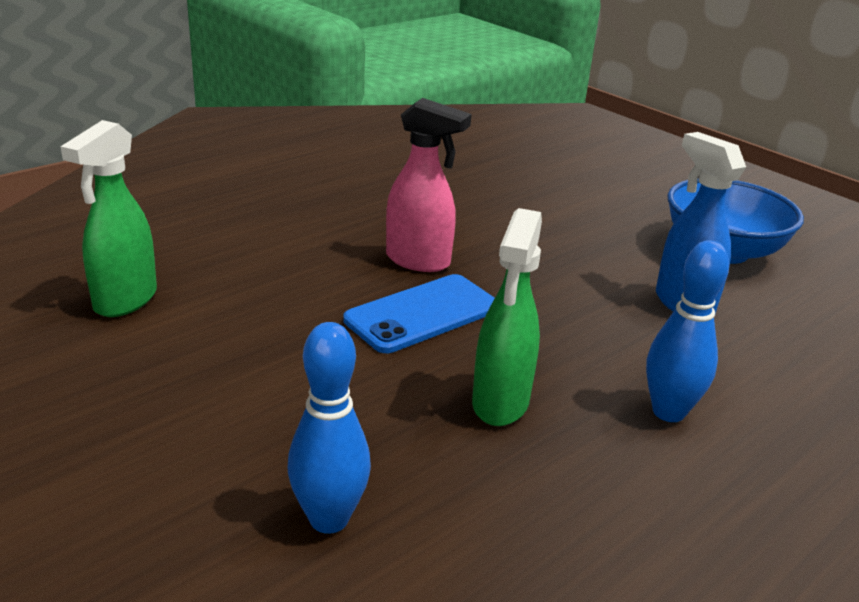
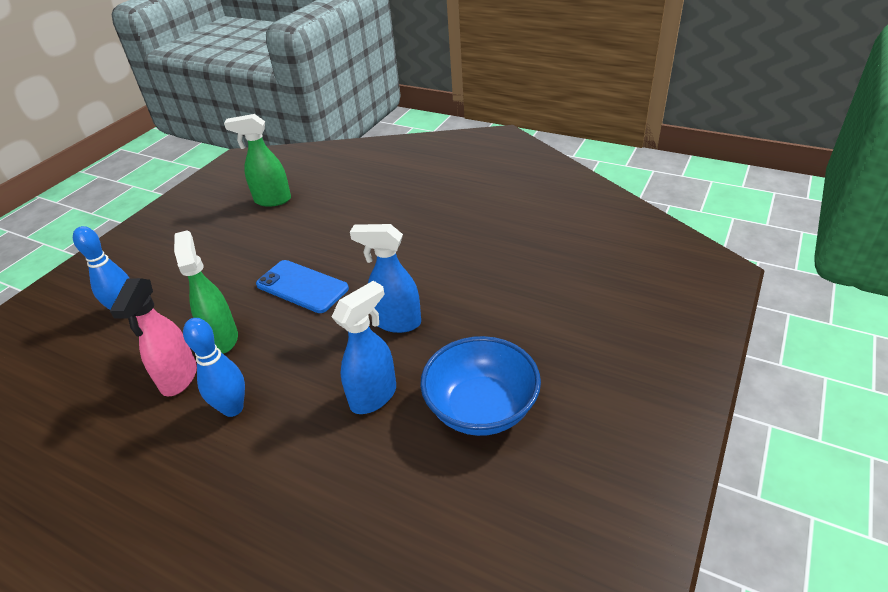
camera: 75 degrees right, 10 degrees up
(419, 261) = (364, 267): pink spray bottle -> pink spray bottle (179, 379)
(500, 403) = (222, 338): green spray bottle -> green spray bottle turned 75 degrees clockwise
(556, 264) = (396, 322): none -> blue spray bottle

